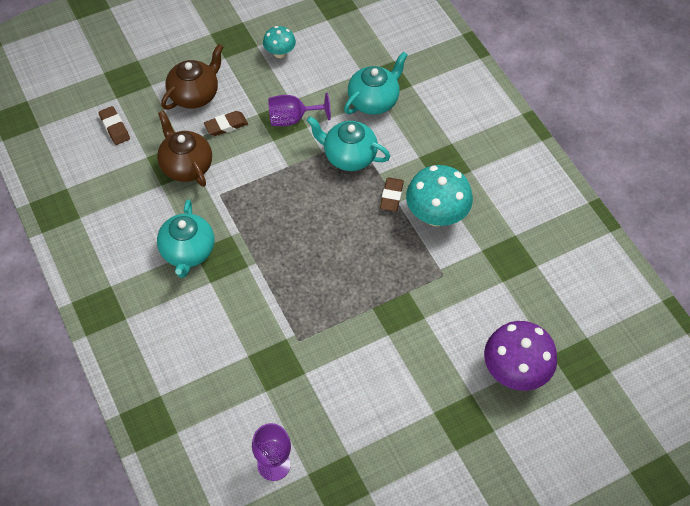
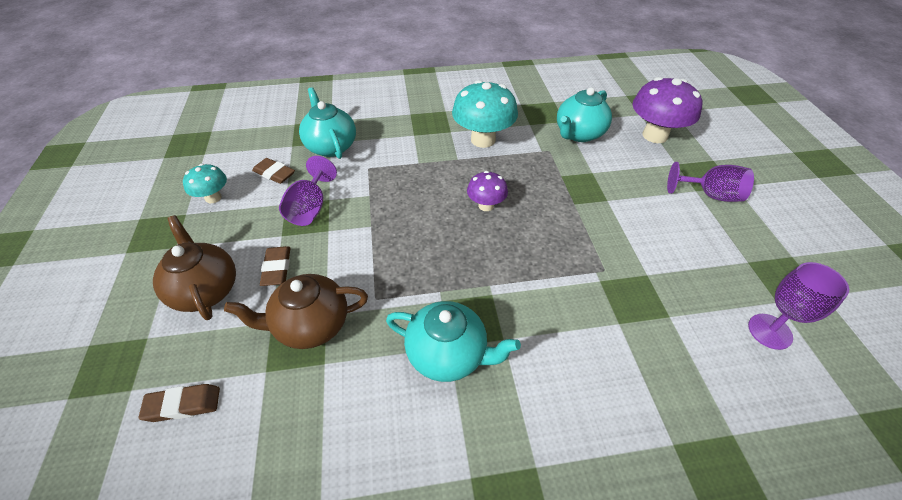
camera: 70 degrees left, 10 degrees down
(343, 240) = (486, 205): none -> purple mushroom
(348, 156) = (386, 178): turquoise teapot -> turquoise teapot (579, 134)
(391, 196) = (449, 161): brown eraser -> brown eraser (274, 174)
(431, 425) = (710, 195): none -> purple goblet

